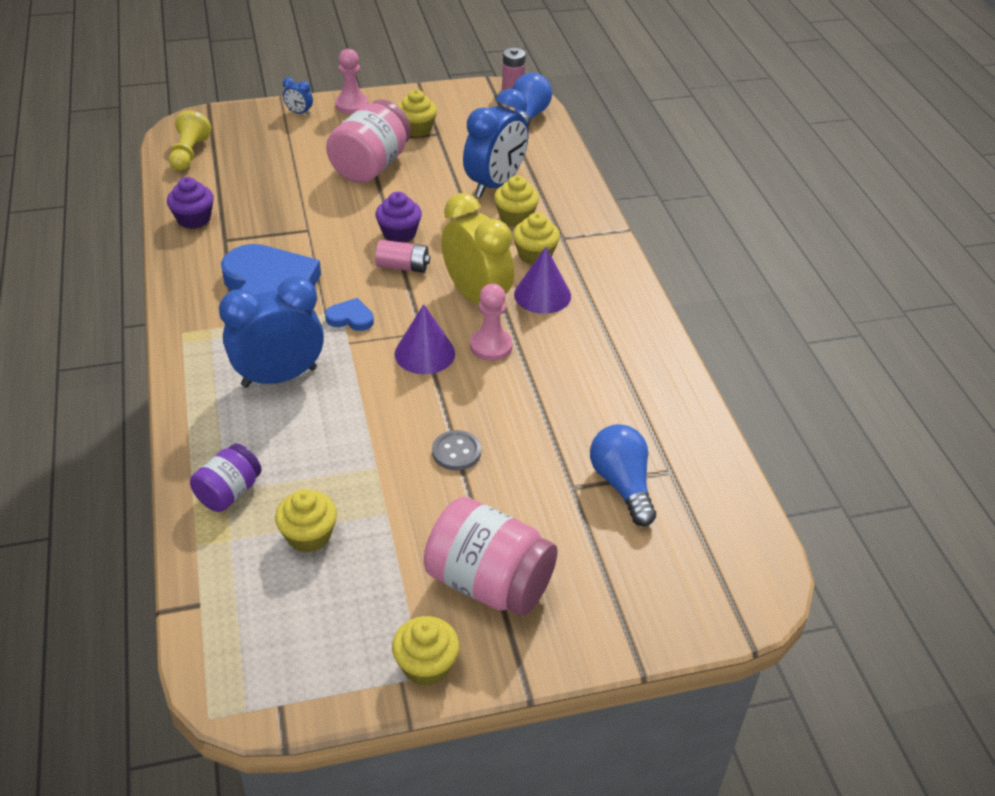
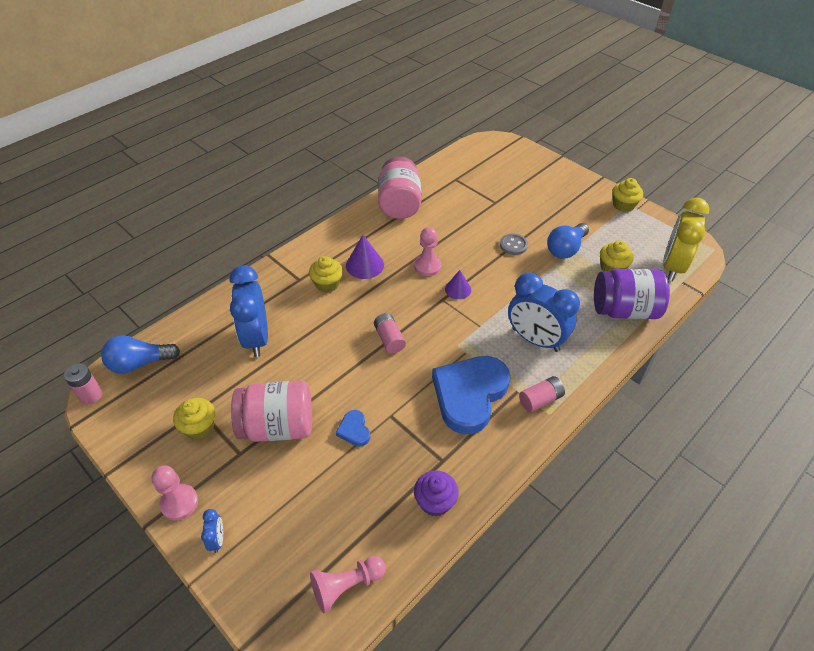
camera: 120 degrees left, 5 degrees up
(189, 154) = (346, 586): yellow pawn -> pink pawn
(204, 335) = (540, 400): none -> pink battery
(229, 492) = (624, 310): purple jar -> purple jar, size x1.75
(350, 318) = (459, 337): blue heart -> blue heart (354, 430)
(399, 234) = (355, 360): purple cupcake -> none
(424, 353) = (458, 289): purple cone -> purple cone, size x0.66
(476, 297) = (390, 291): yellow clock -> yellow clock (672, 266)
(489, 583) = (570, 205): pink jar -> pink jar (399, 204)
(495, 185) = (256, 338): blue clock -> blue clock turned 105 degrees counterclockwise
(515, 217) = (291, 310): yellow cupcake -> none
(622, 484) = (478, 189): blue light bulb -> blue light bulb (565, 249)

